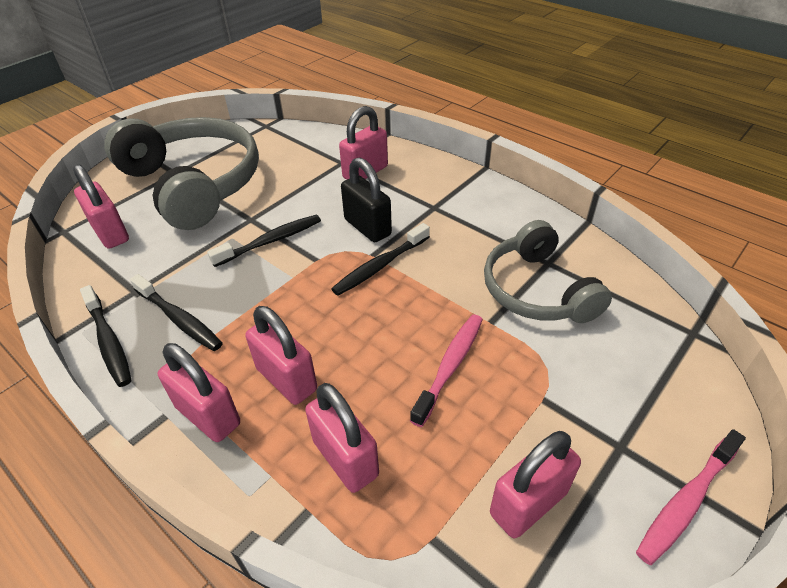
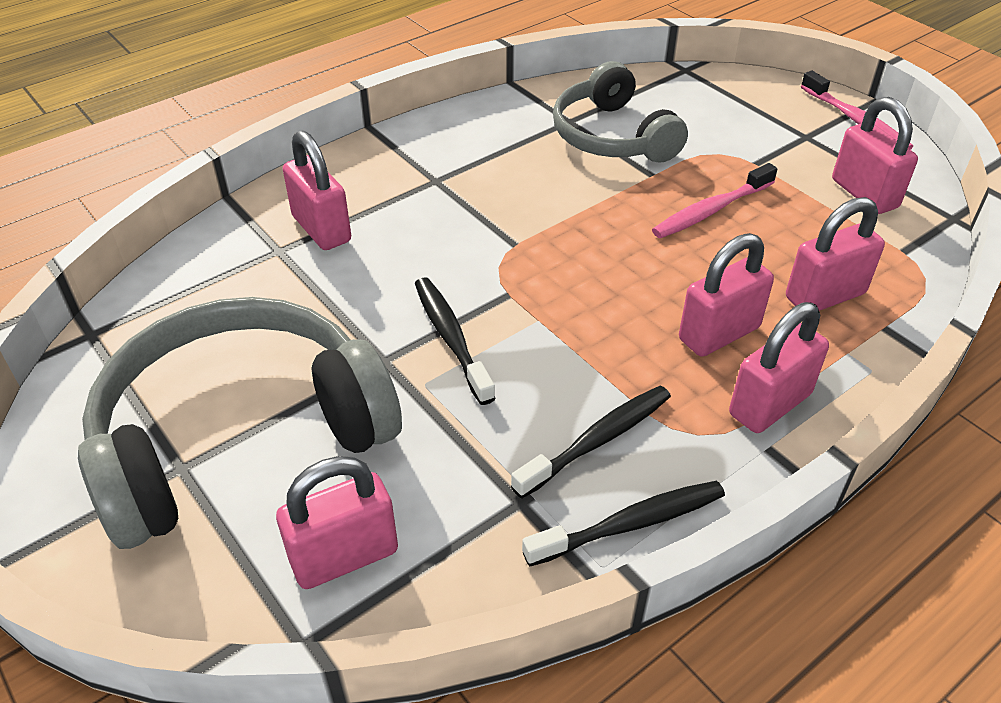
camera: 80 degrees left, 0 degrees up
(367, 227) = (456, 241): black padlock -> none
(380, 266) = (540, 239): black toothbrush -> none
(450, 366) = (711, 210): pink toothbrush -> pink toothbrush turned 75 degrees counterclockwise
(536, 290) = (612, 136): grey headphones -> grey headphones turned 75 degrees clockwise

